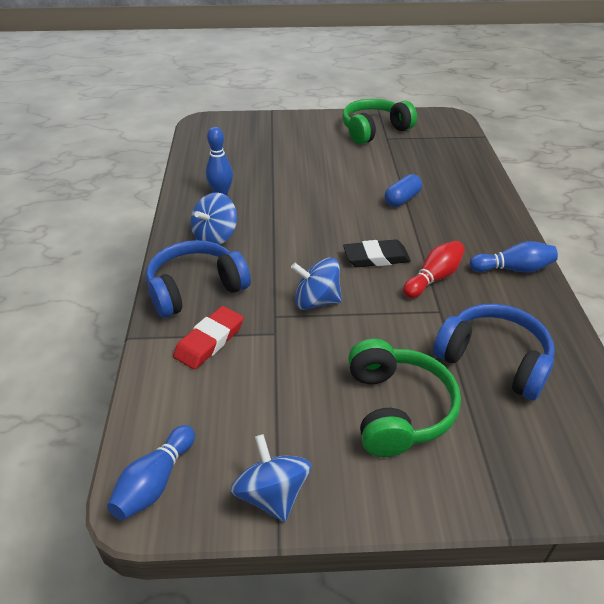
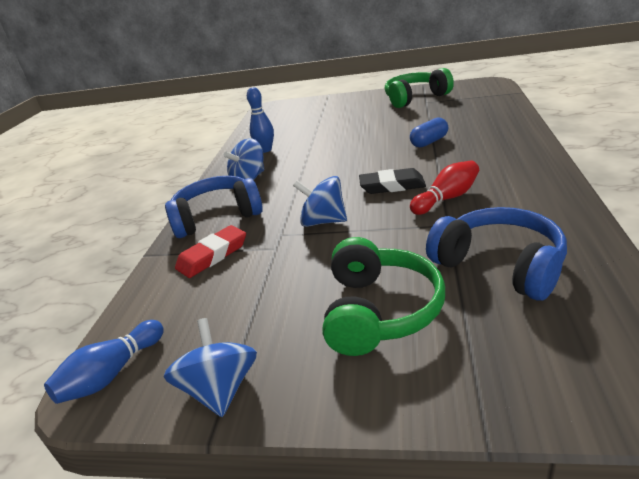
camera: 15 degrees right, 10 degrees down
(513, 269) = (535, 187): blue bowling pin -> none

